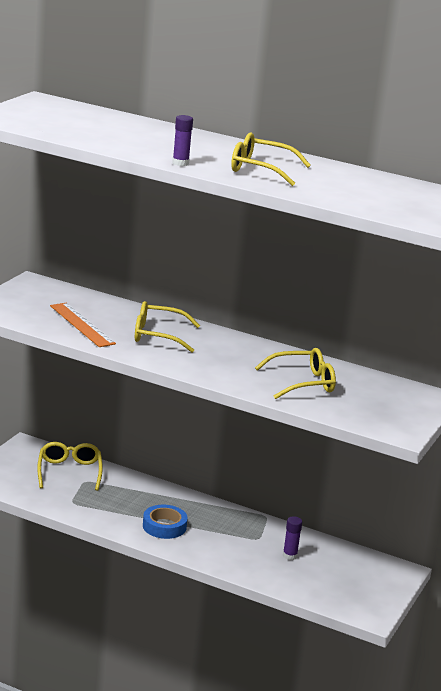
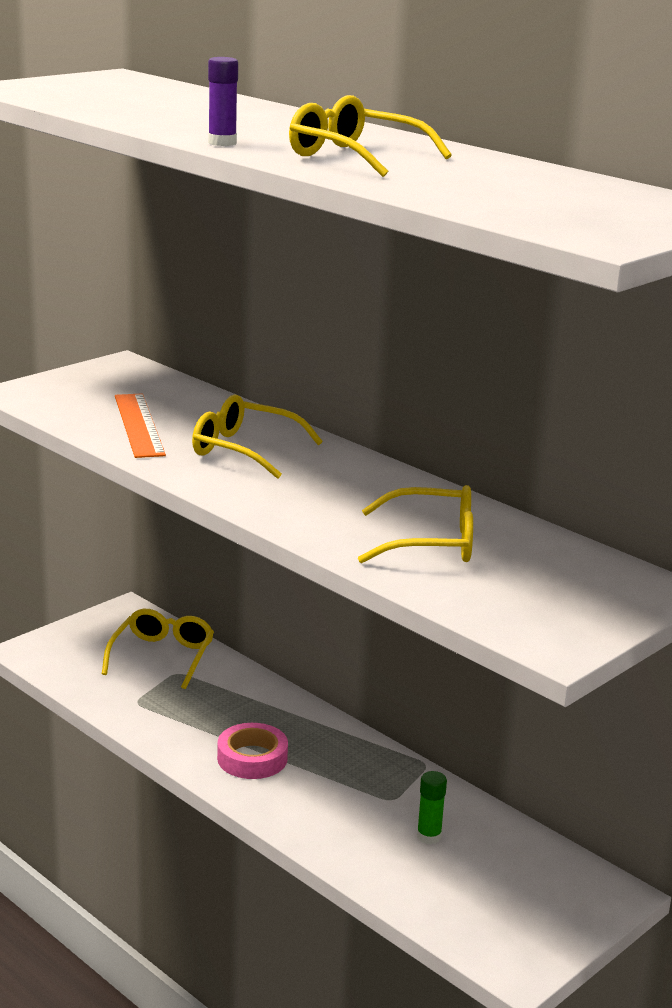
camera: 20 degrees right, 0 degrees up
(164, 526) = (252, 758): blue tape -> pink tape
(290, 556) = (429, 836): purple glue stick -> green glue stick

